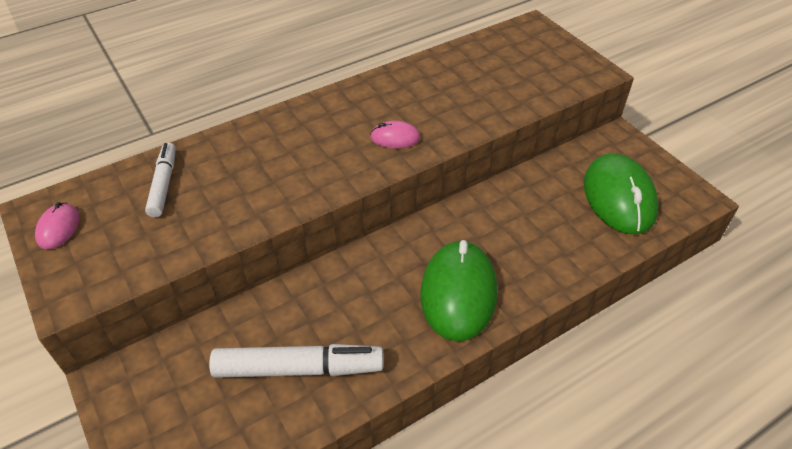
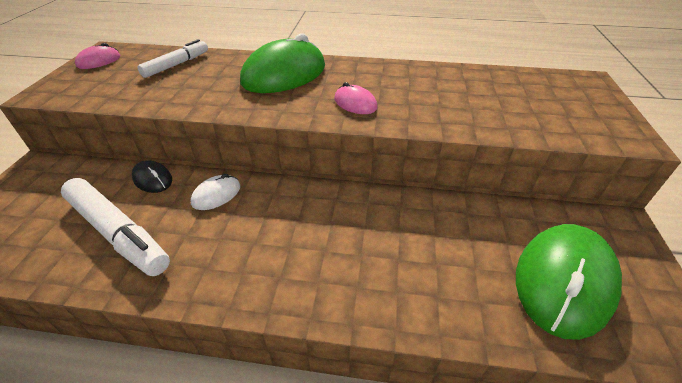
camera: 40 degrees right, 5 degrees down
(258, 312) = (152, 179): none -> black mouse
(336, 287) = (216, 195): none -> white mouse
(458, 293) = (294, 261): green mouse -> green mouse (284, 74)

